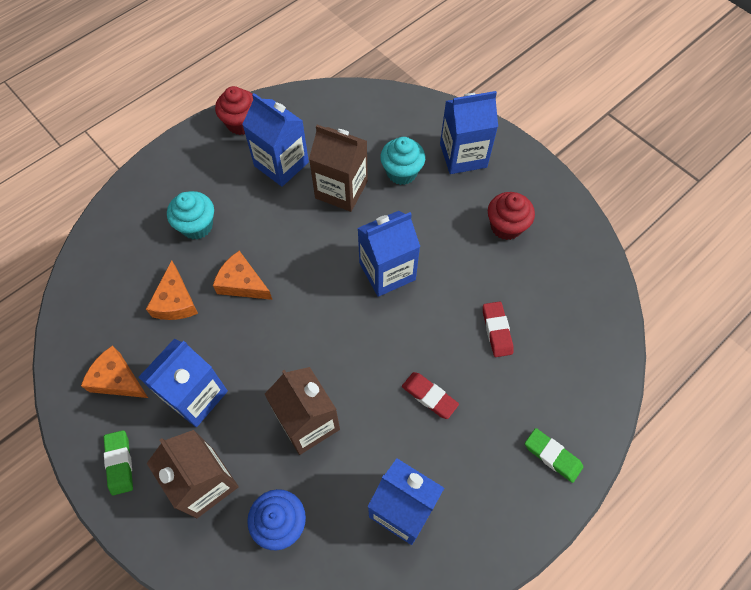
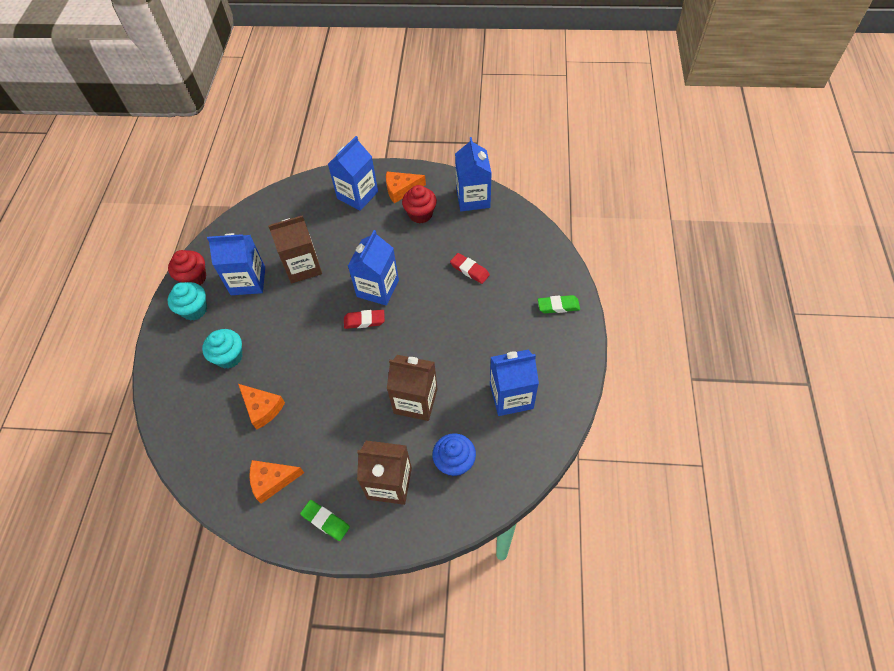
camera: 40 degrees left, 5 degrees down
(195, 395) = (333, 446): blue carton -> blue carton (473, 198)
(242, 283) = (295, 364): orange cheese -> orange cheese (401, 189)
(401, 172) = (330, 230): turquoise cupcake -> turquoise cupcake (194, 310)
(429, 396) = (468, 331): red eraser -> red eraser (364, 321)

